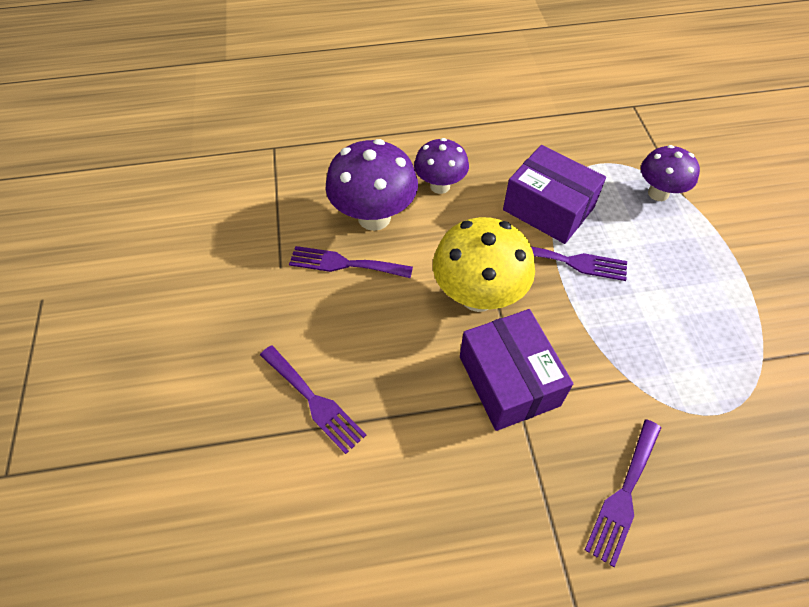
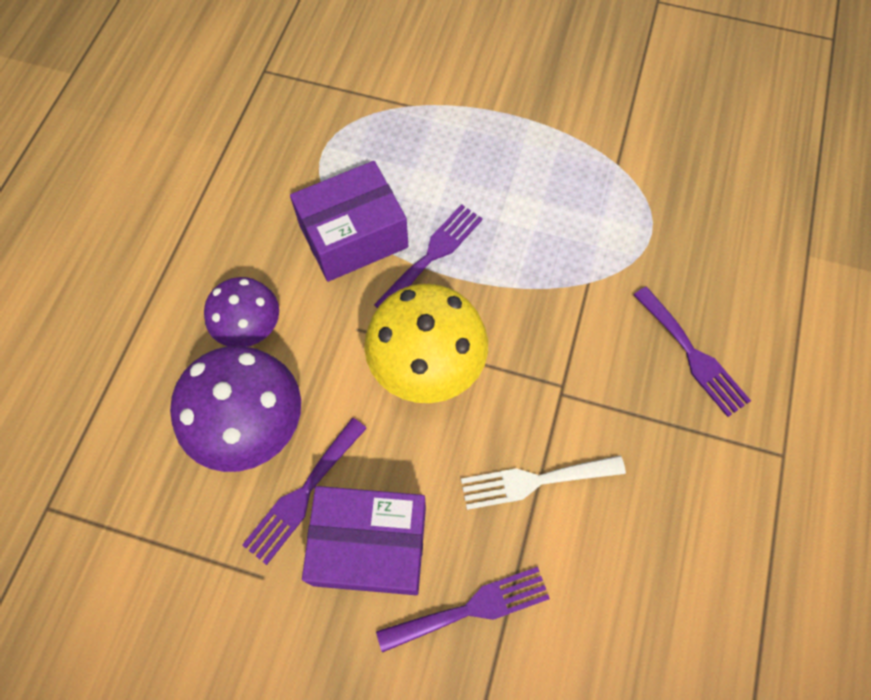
camera: 65 degrees left, 10 degrees up
(432, 406) = (534, 481): none -> white fork
(508, 380) = (540, 391): purple box -> purple box (370, 545)
(658, 193) = (395, 125): purple mushroom -> none

